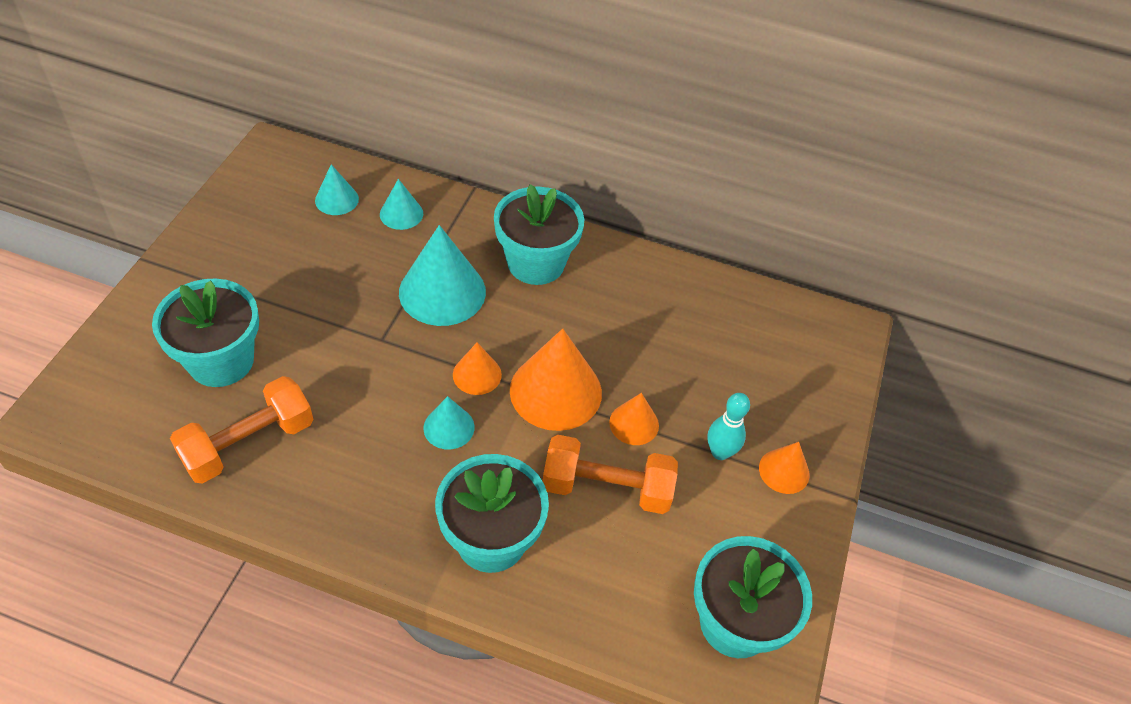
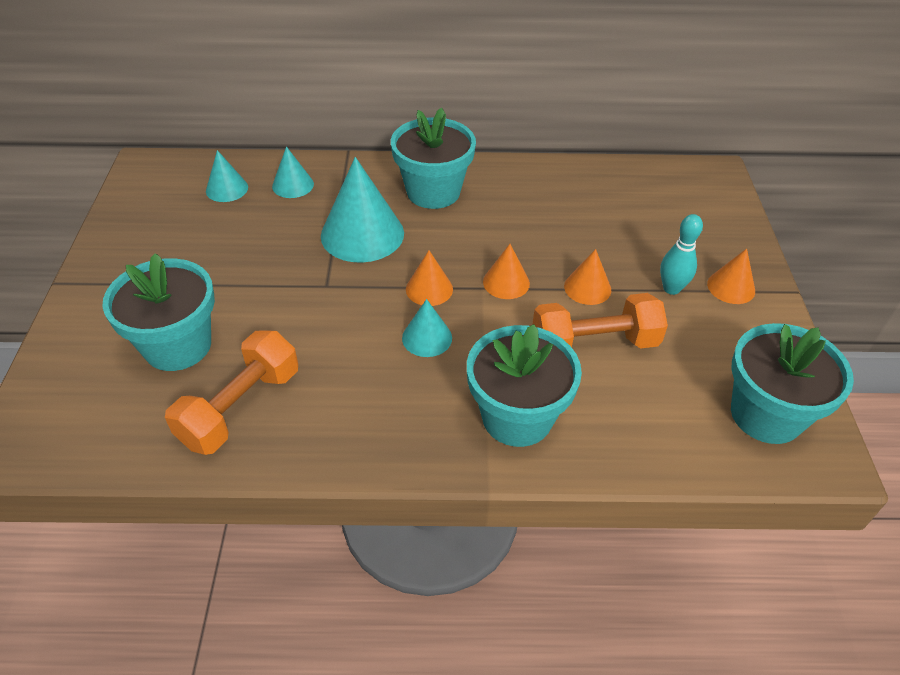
camera: 15 degrees left, 5 degrees down
(555, 391) = (506, 282): orange cone -> orange cone, size x0.53

